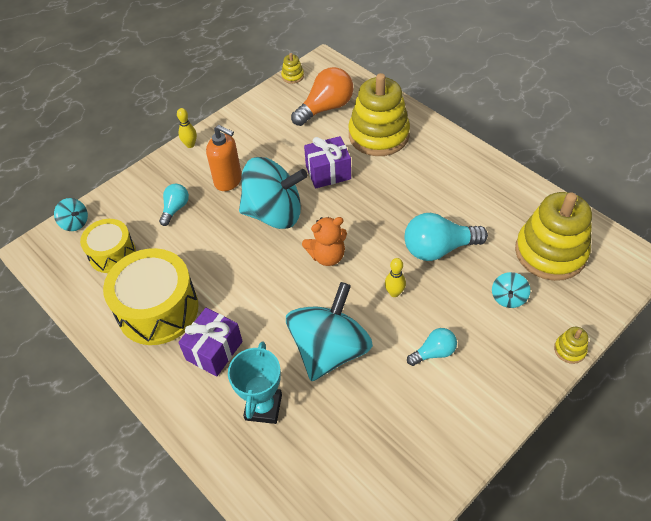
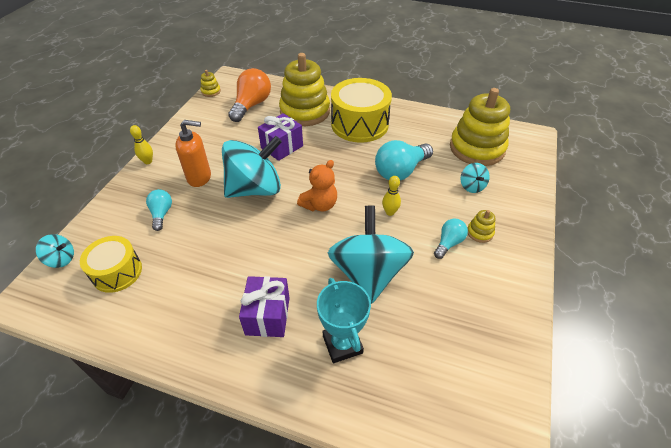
camera: 30 degrees left, 5 degrees down
(158, 309) = (191, 302): yellow drum -> yellow drum (359, 124)
(569, 350) = (536, 204): yellow stacking toy -> yellow stacking toy (480, 232)

